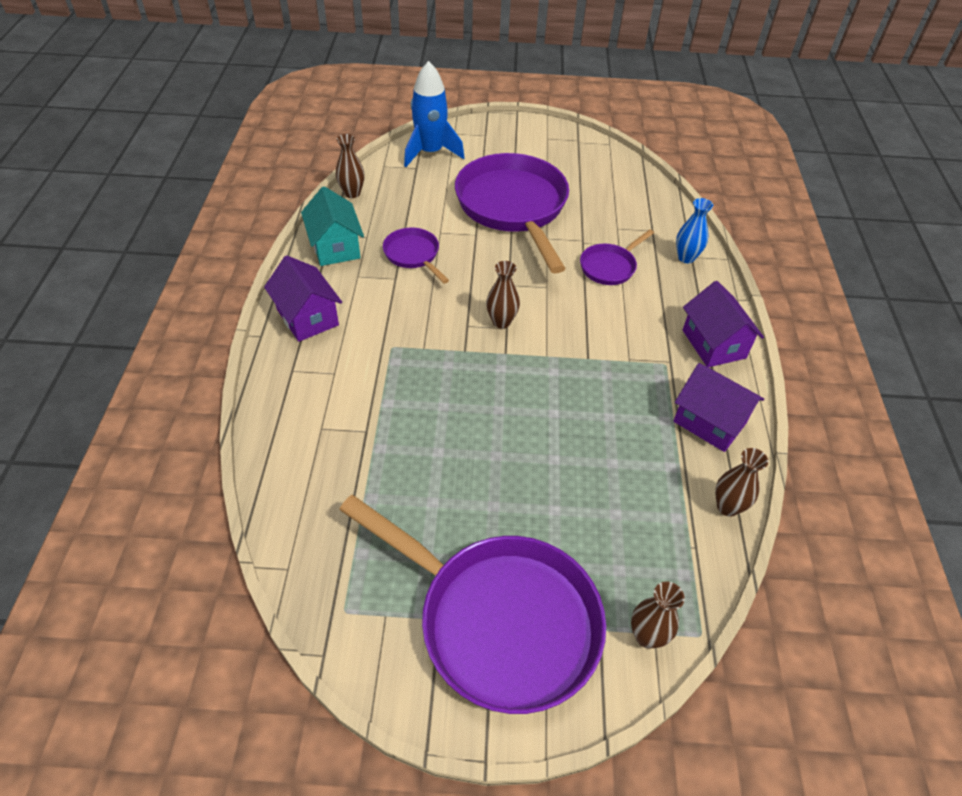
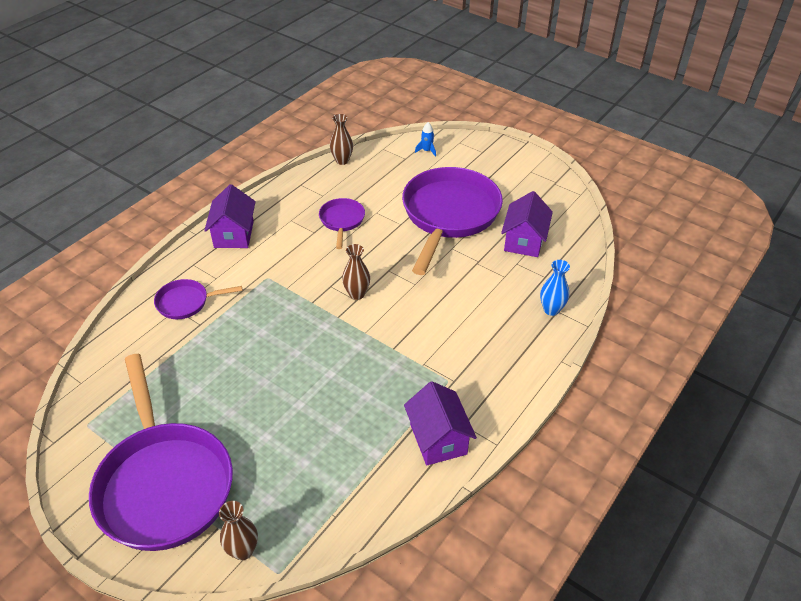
camera: 35 degrees right, 5 degrees down
(335, 247) = (295, 194): turquoise house -> none
(430, 152) = (427, 151): blue rocket -> blue rocket, size x0.42
(610, 266) = (479, 290): purple pan -> purple pan (186, 302)
(713, 344) = (503, 385): purple house -> purple house (524, 241)
(727, 507) = (387, 503): brown vase -> none

